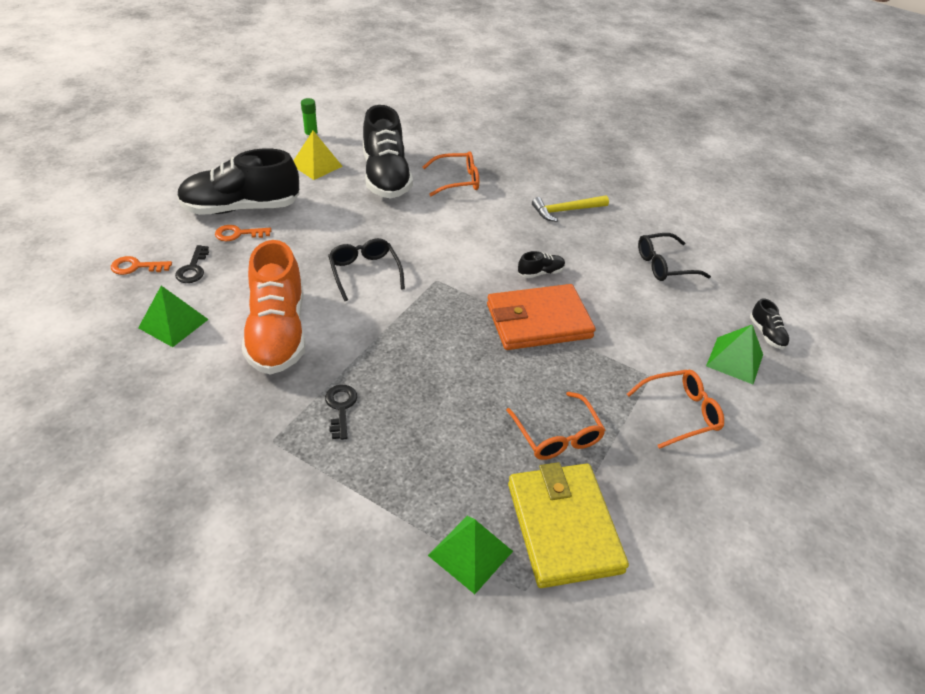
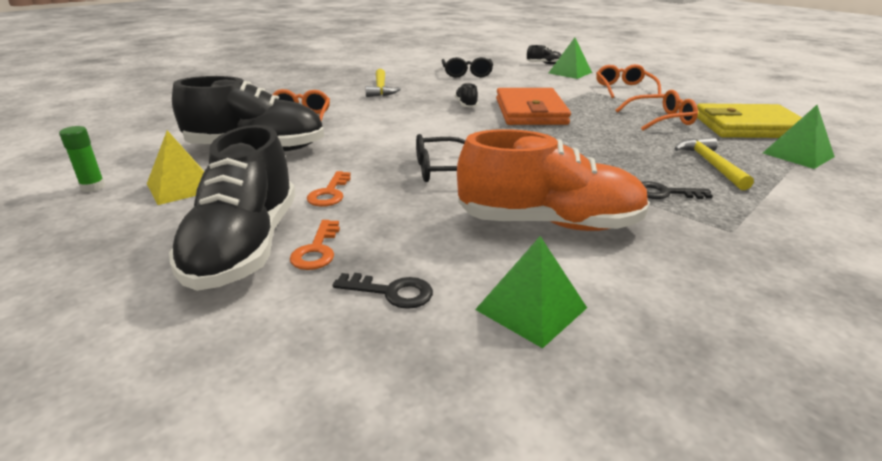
camera: 75 degrees left, 15 degrees down
(136, 267) = (361, 361): orange key -> orange key (330, 193)
(418, 456) = (710, 164): none -> yellow hammer

